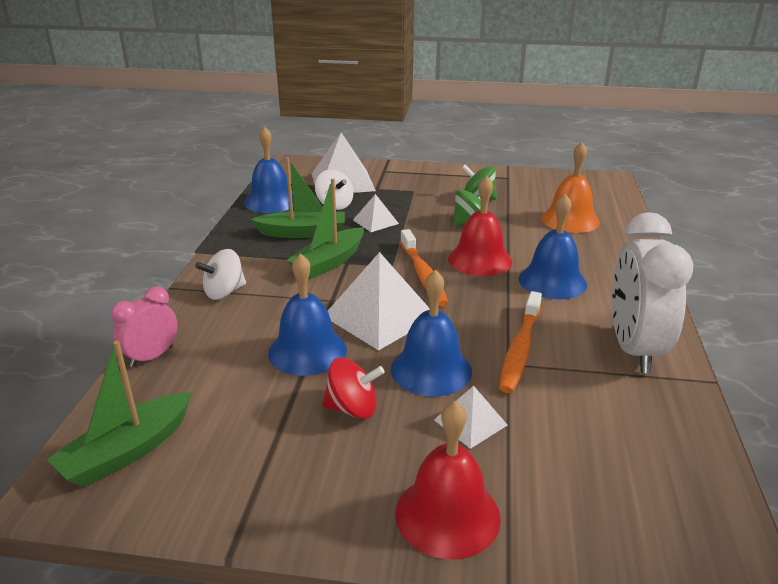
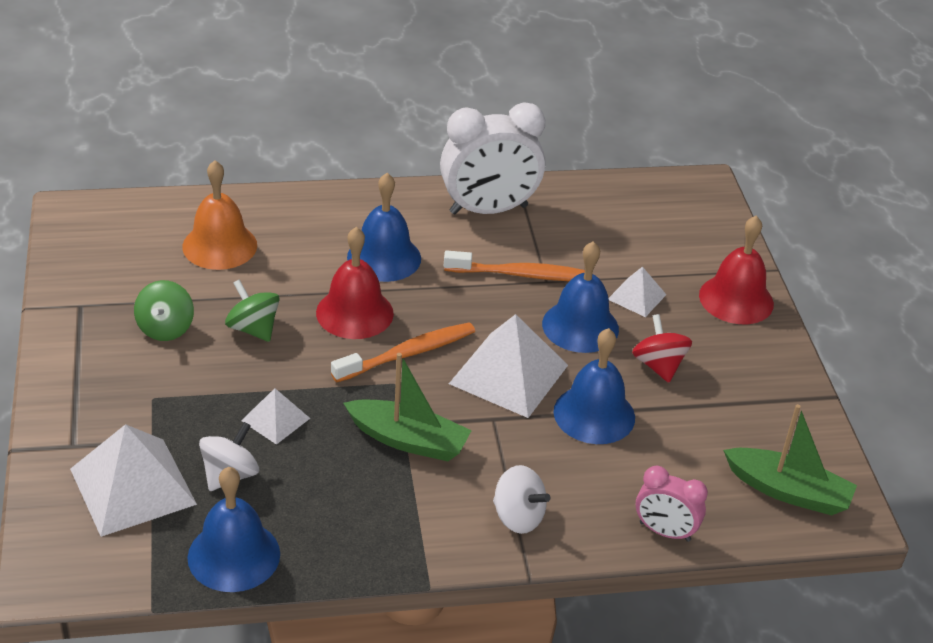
camera: 110 degrees left, 10 degrees up
(303, 233) = (334, 487): green boat -> none

